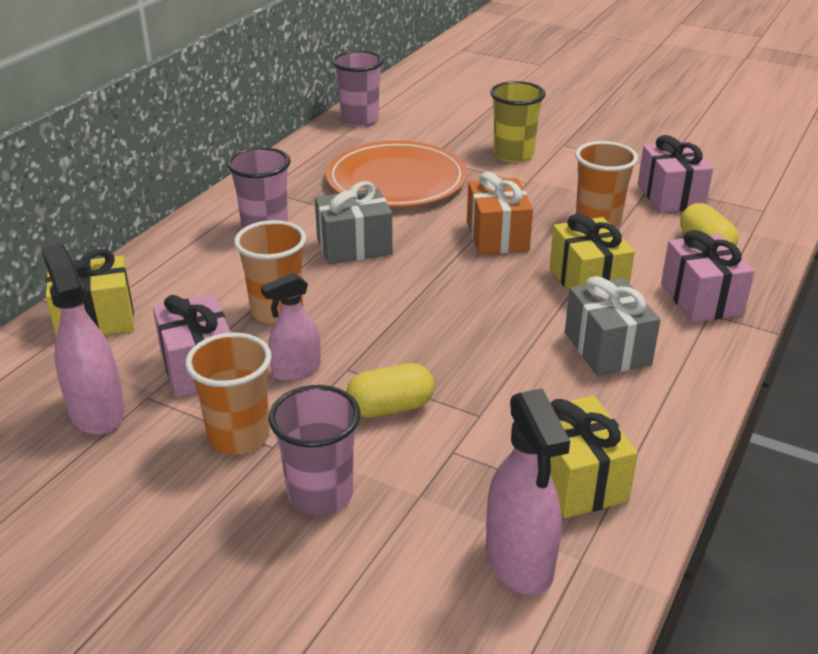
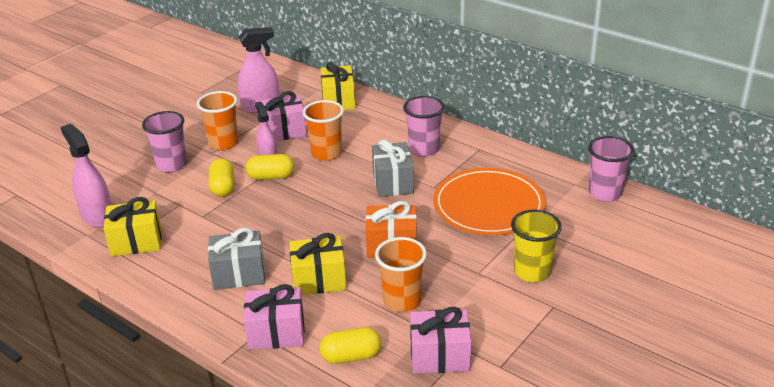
camera: 100 degrees right, 0 degrees up
(351, 359) = (271, 177): none -> yellow capsule
(519, 561) = (97, 216): pink spray bottle -> pink spray bottle turned 60 degrees clockwise

